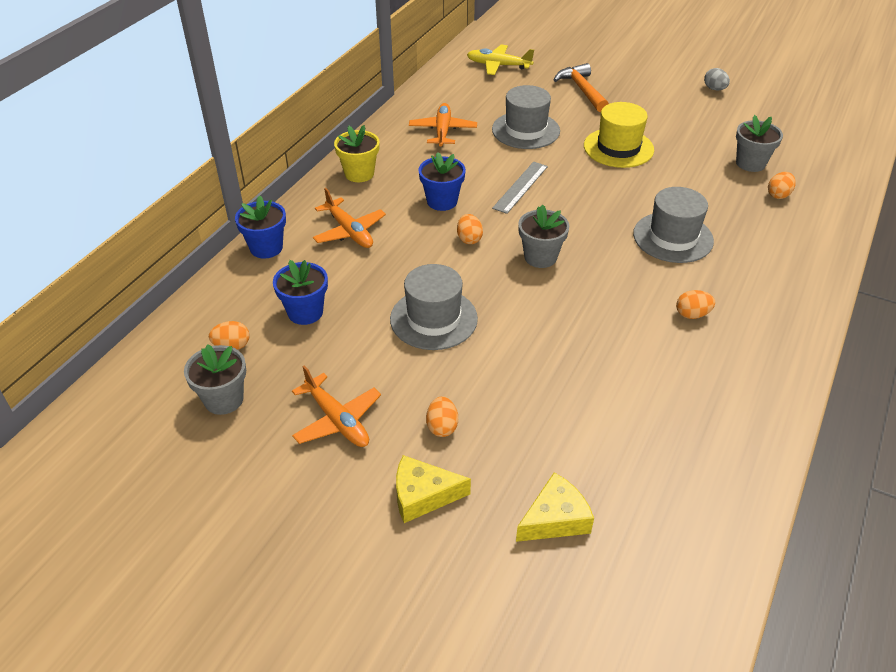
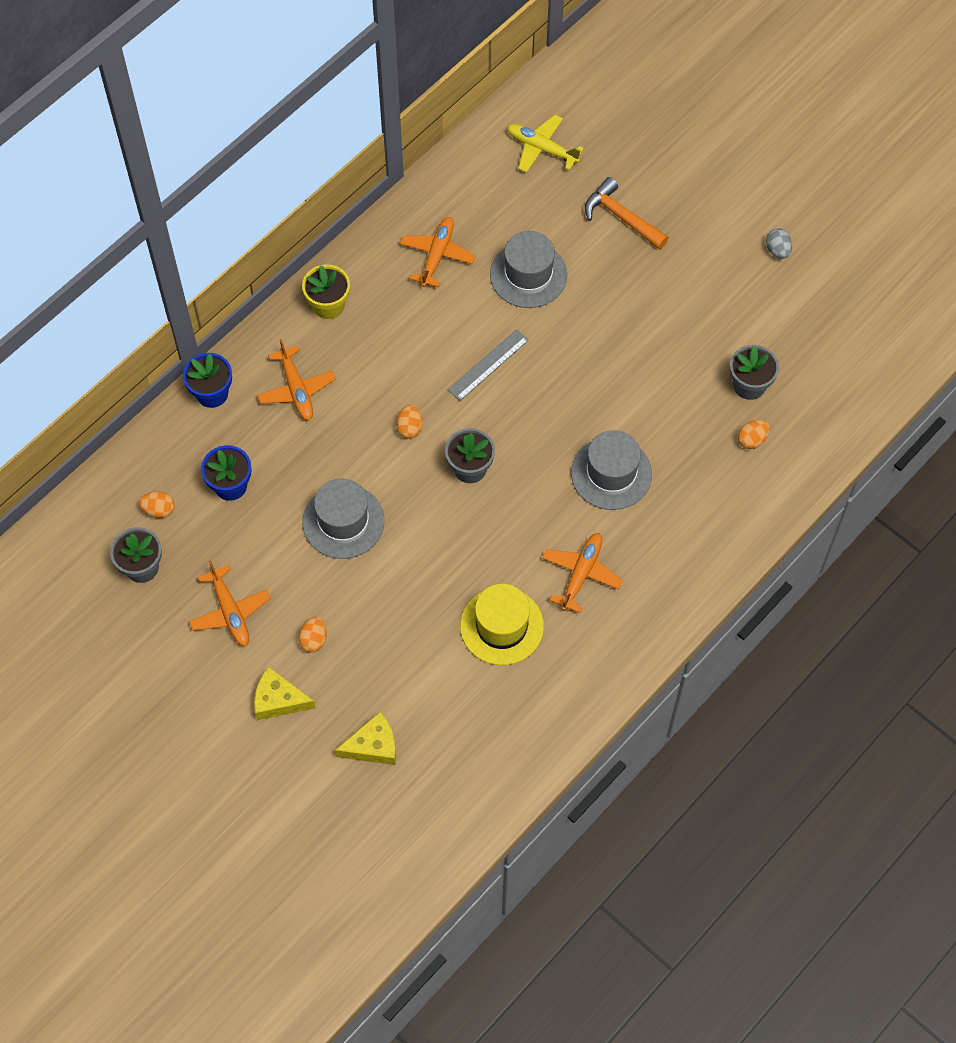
camera: 15 degrees right, 20 degrees up
(442, 201) = (400, 367): blue flower pot -> none
(582, 90) = (621, 217): orange hammer -> orange hammer turned 45 degrees counterclockwise
(618, 148) = (618, 327): yellow hat -> yellow hat (501, 626)
(692, 314) = (581, 574): orange egg -> orange plane

